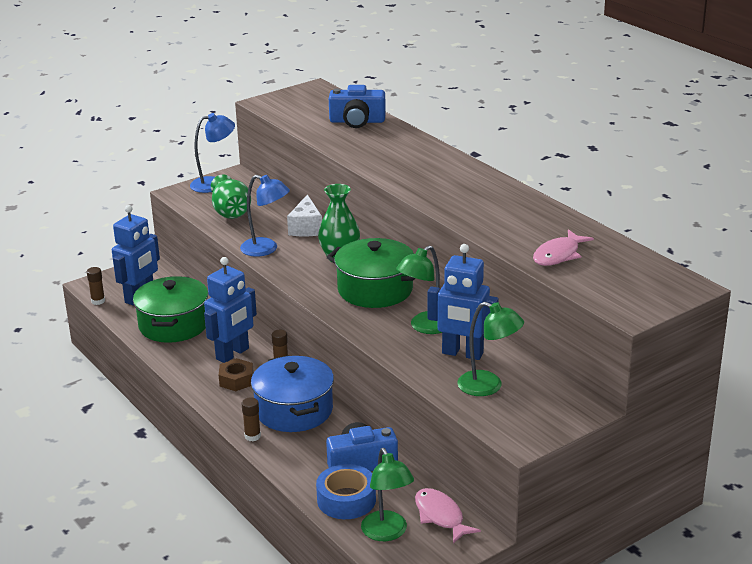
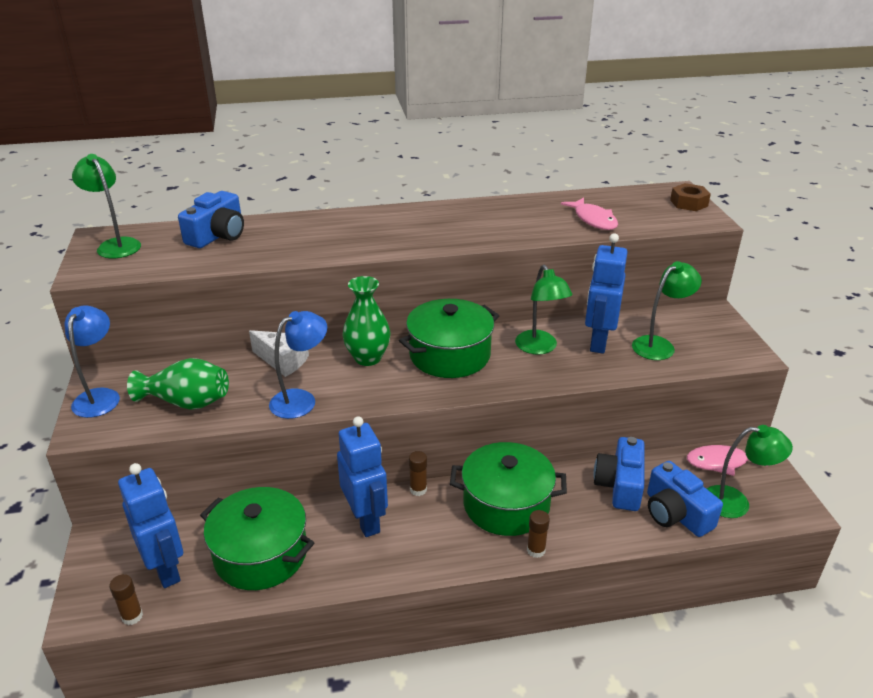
camera: 65 degrees left, 5 degrees up
(236, 380) = (420, 532): brown nut -> brown nut (689, 203)
(294, 410) = (506, 504): blue pot -> green pot
(309, 97) = (115, 245): none -> green lamp
(346, 500) = (676, 513): blue tape -> blue camera
(462, 353) = (598, 342): blue robot -> blue robot turned 150 degrees clockwise

